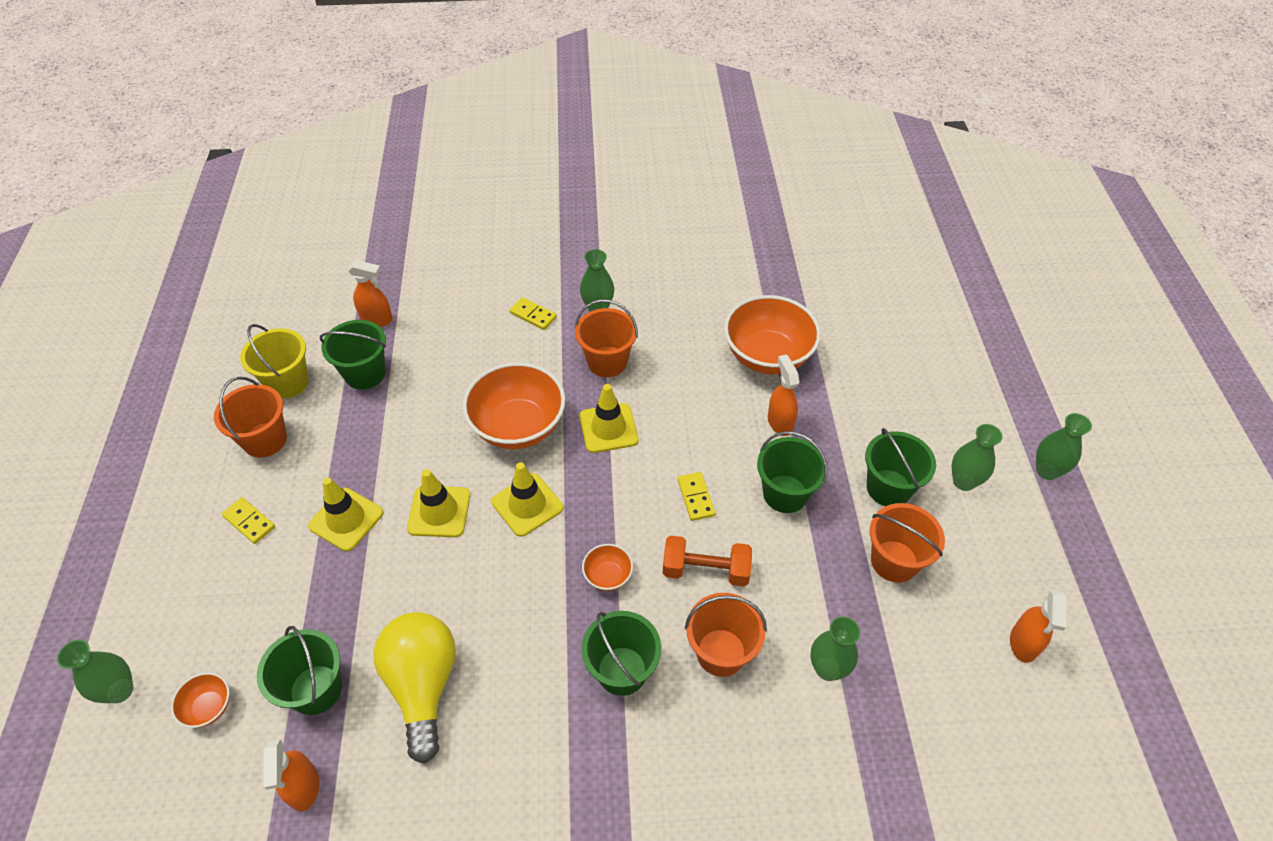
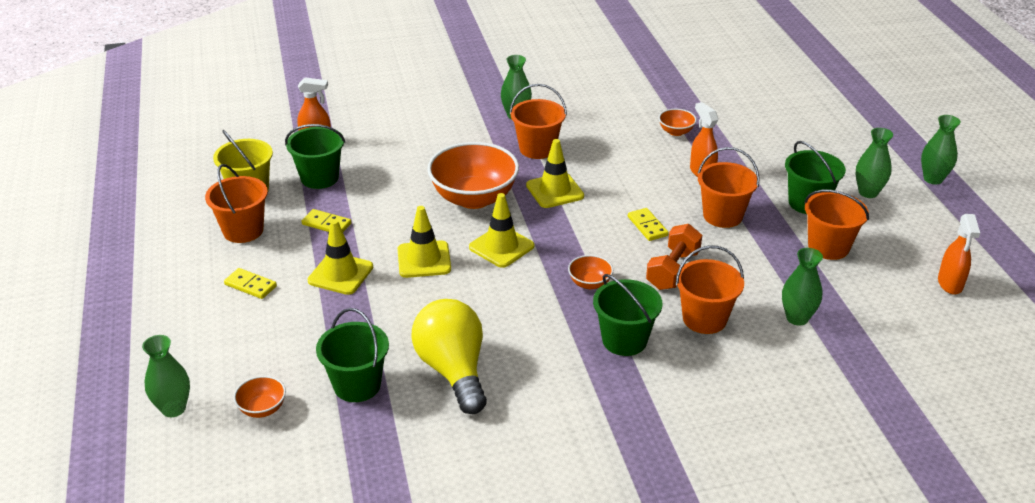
camera: 10 degrees left, 15 degrees down
(304, 788) = (371, 448): orange spray bottle -> none
(533, 315) = (459, 125): yellow domino -> yellow domino (326, 224)
(705, 570) = (672, 270): orange dumbbell -> orange dumbbell turned 60 degrees counterclockwise
(767, 356) = (676, 132): orange bowl -> orange bowl, size x0.45
(785, 494) = (722, 216): green bucket -> orange bucket

